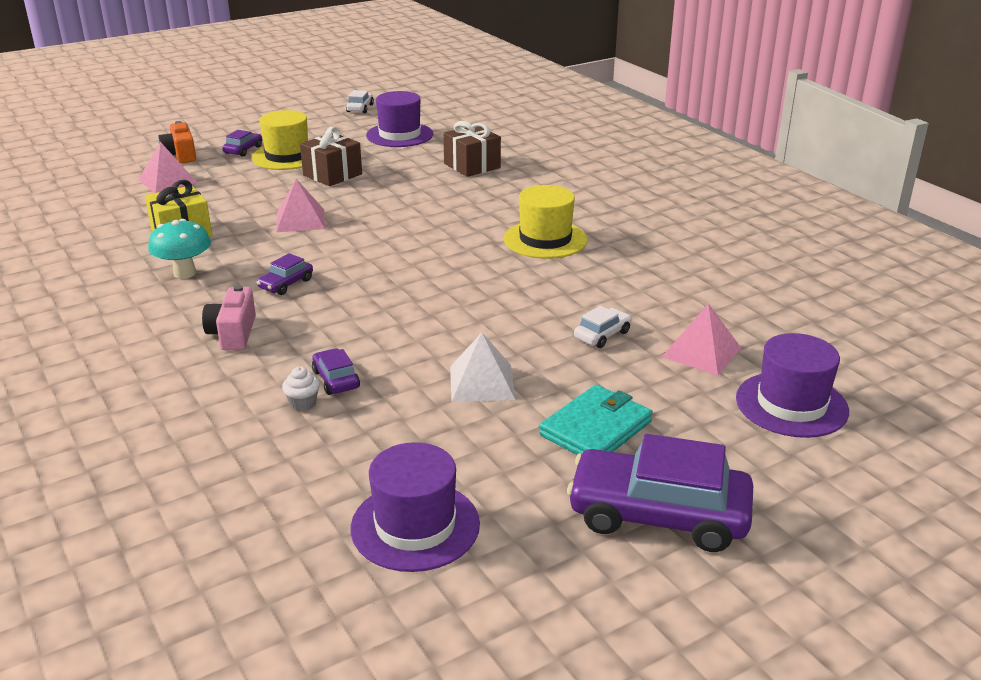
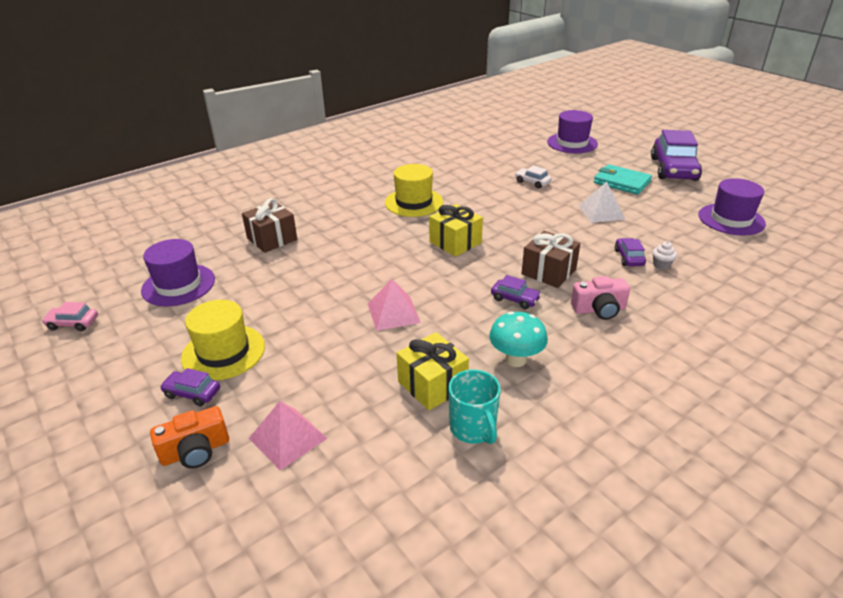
camera: 95 degrees left, 5 degrees up
(115, 246) = (473, 428): none -> turquoise mug
(332, 175) = (283, 311): brown gift -> brown gift (548, 272)
(336, 379) = (629, 257): purple car -> purple car turned 120 degrees clockwise
(360, 108) = (73, 323): white car -> pink car
(428, 259) = (455, 242): none -> yellow gift
(701, 352) = (537, 159): pink pyramid -> none

